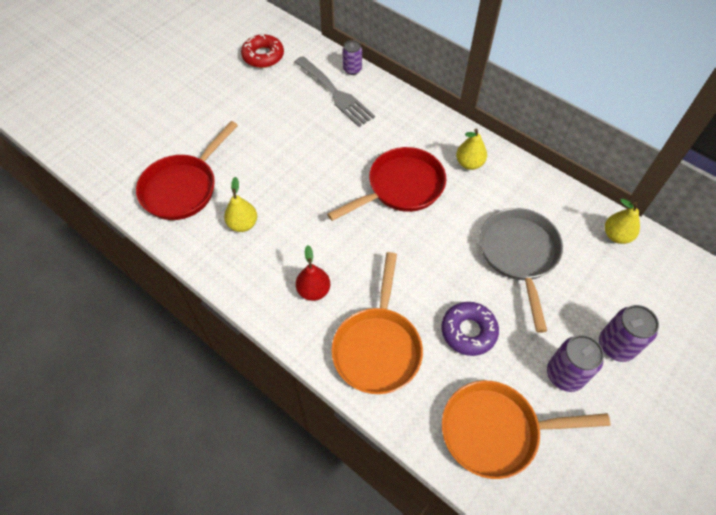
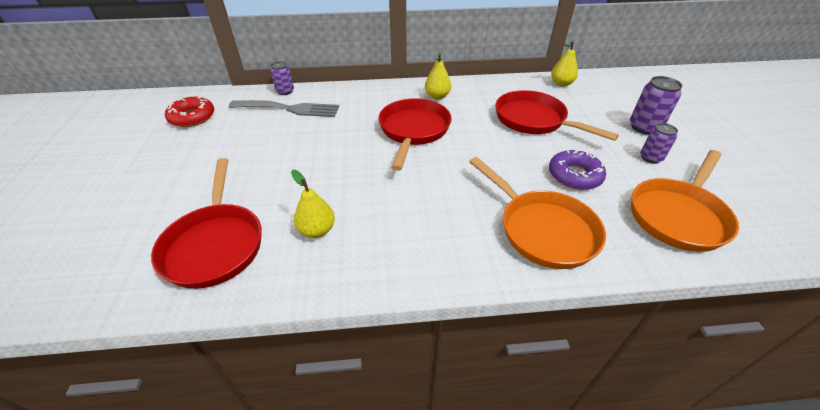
camera: 45 degrees left, 15 degrees down
(313, 291) = (444, 231): red pear -> none
(519, 255) = (534, 120): grey pan -> red pan
(565, 374) = (650, 158): purple can -> purple can, size x0.65

